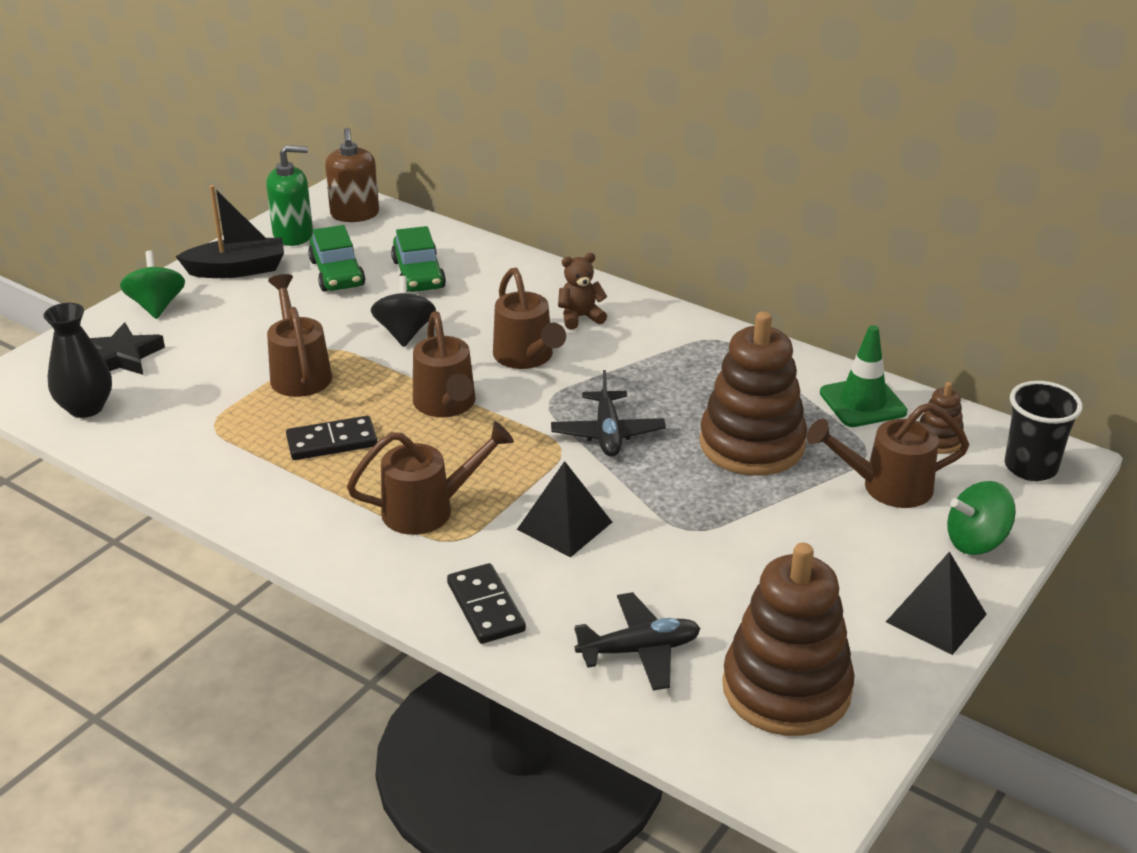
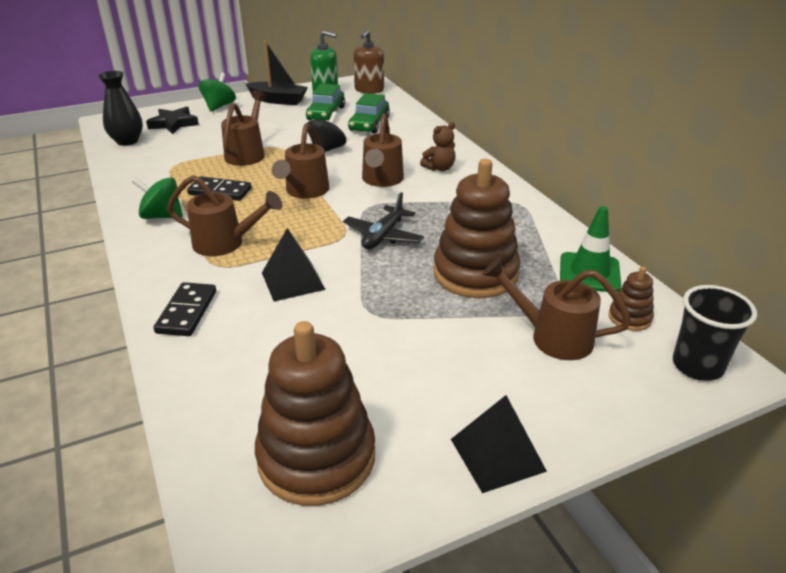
camera: 30 degrees right, 0 degrees up
(580, 317) = (439, 168): brown teddy bear -> brown teddy bear turned 135 degrees clockwise
(639, 650) = (246, 380): black plane -> none
(976, 542) = (592, 406): green spinning top -> green spinning top (162, 216)

